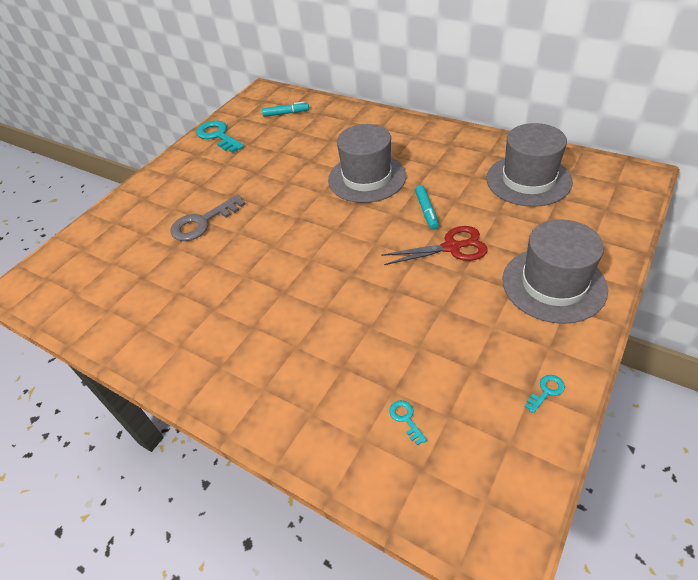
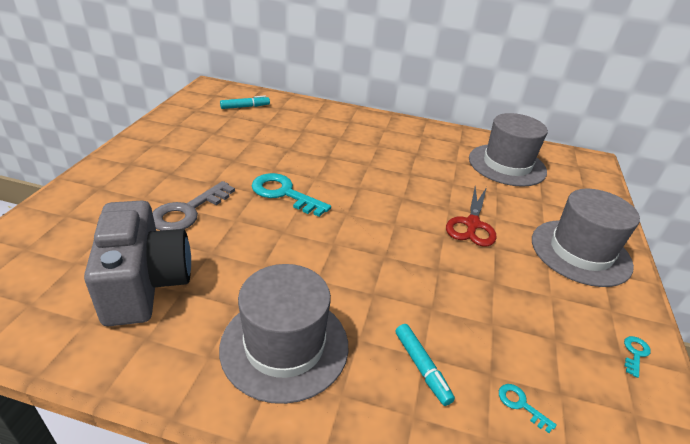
camera: 25 degrees left, 10 degrees down
(153, 284) = (145, 284): none -> grey camera
(218, 136) = (175, 125): turquoise key -> turquoise key (284, 193)
(367, 178) = (357, 164): grey hat -> grey hat (284, 345)
(426, 211) = (430, 192): turquoise marker -> turquoise marker (422, 367)
(451, 247) = (472, 224): red scissors -> red scissors turned 135 degrees clockwise

